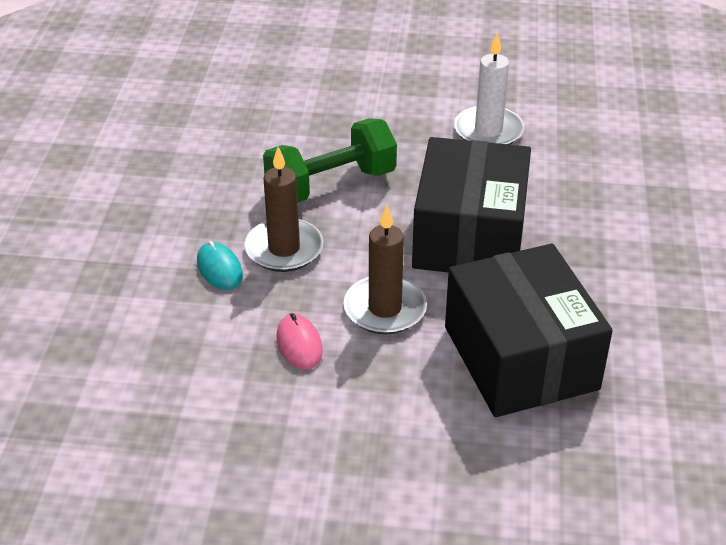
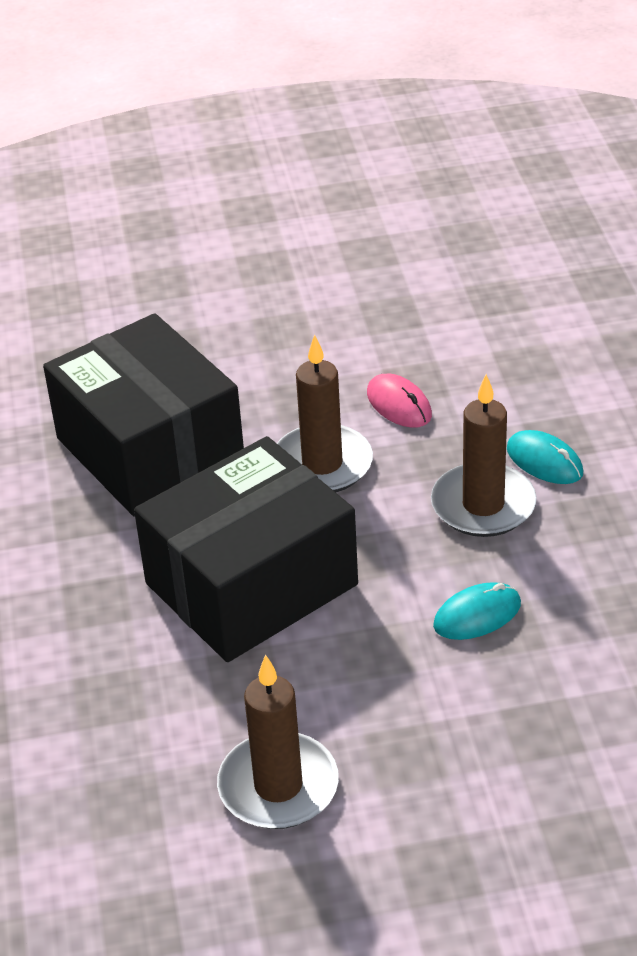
camera: 165 degrees right, 0 degrees up
(331, 185) = (477, 615): green dumbbell -> turquoise mouse
(469, 236) = (251, 584): black box -> black box turned 60 degrees clockwise
(488, 131) = (278, 786): white candle -> brown candle

